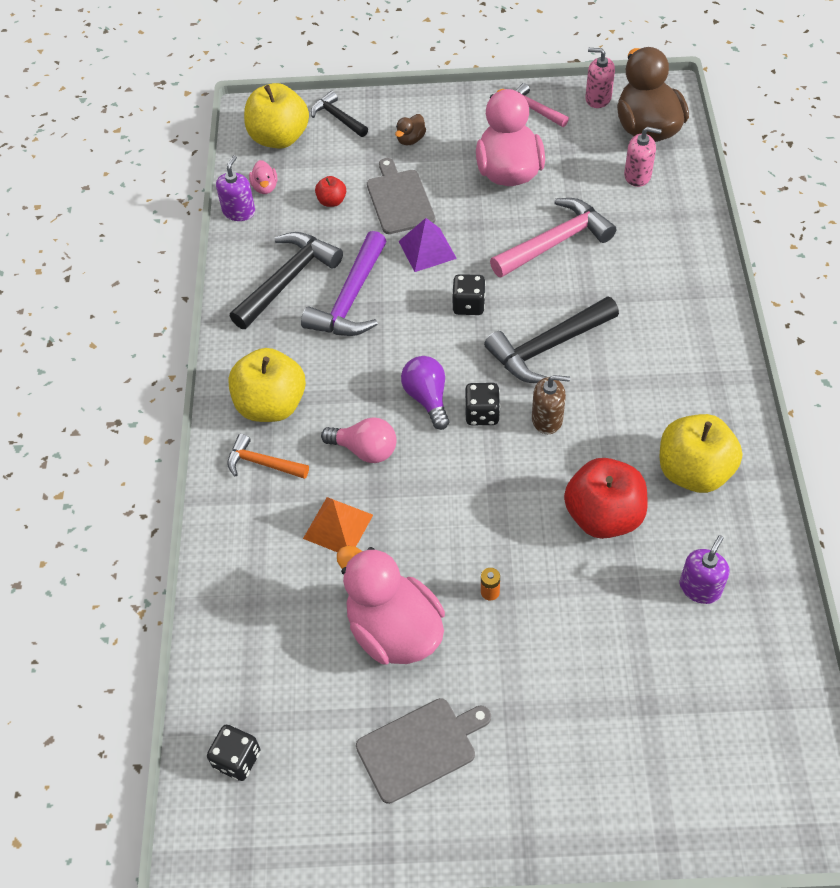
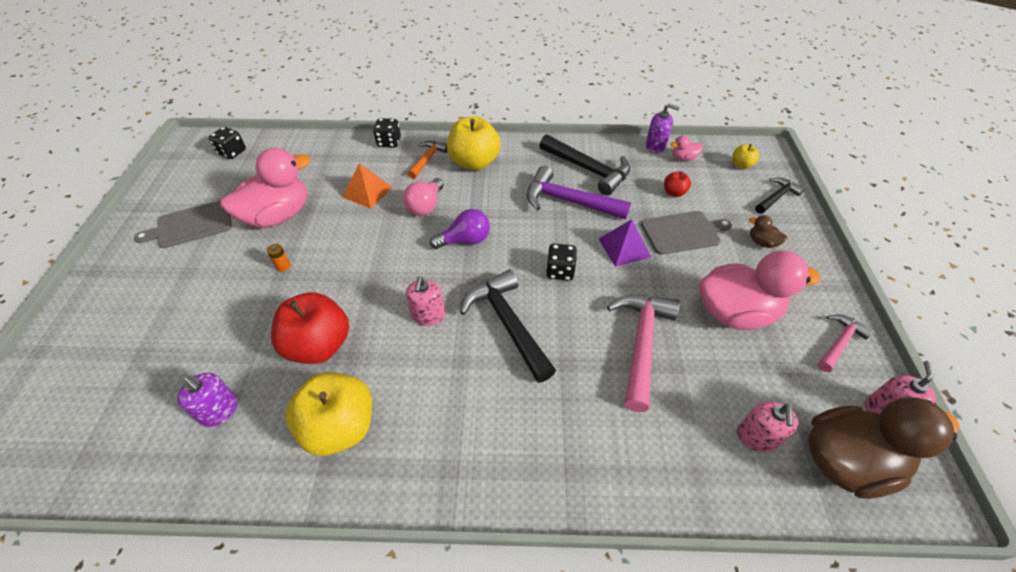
camera: 90 degrees right, 5 degrees down
(279, 138) = (741, 165): yellow apple -> yellow apple, size x0.46
(420, 748) = (191, 225): grey cutting board -> grey cutting board turned 90 degrees clockwise
(482, 414) = (443, 272): black dice -> black dice (389, 142)
(547, 419) = (428, 315): brown soap dispenser -> pink soap dispenser
(556, 242) = (641, 343): pink hammer -> pink hammer turned 135 degrees counterclockwise

